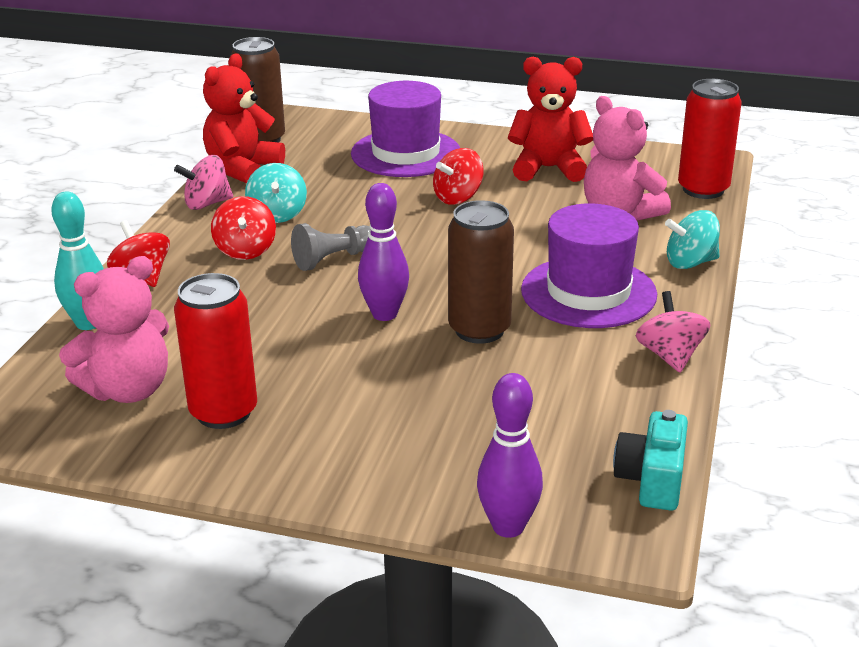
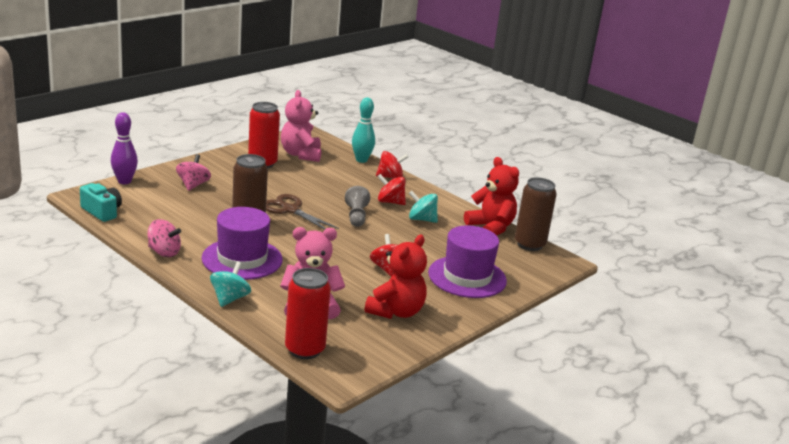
camera: 115 degrees right, 5 degrees down
(207, 204) = (453, 208): pink spinning top -> pink spinning top (193, 185)
(384, 314) = (290, 210): purple bowling pin -> brown scissors

